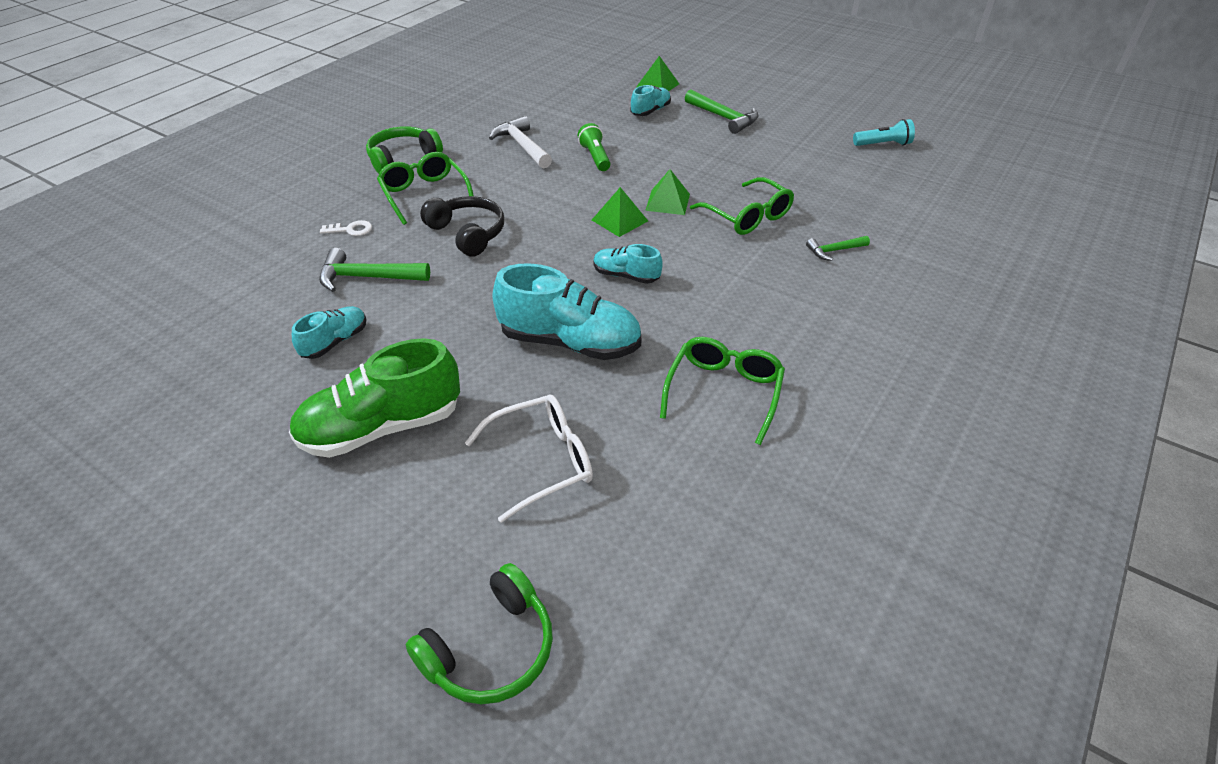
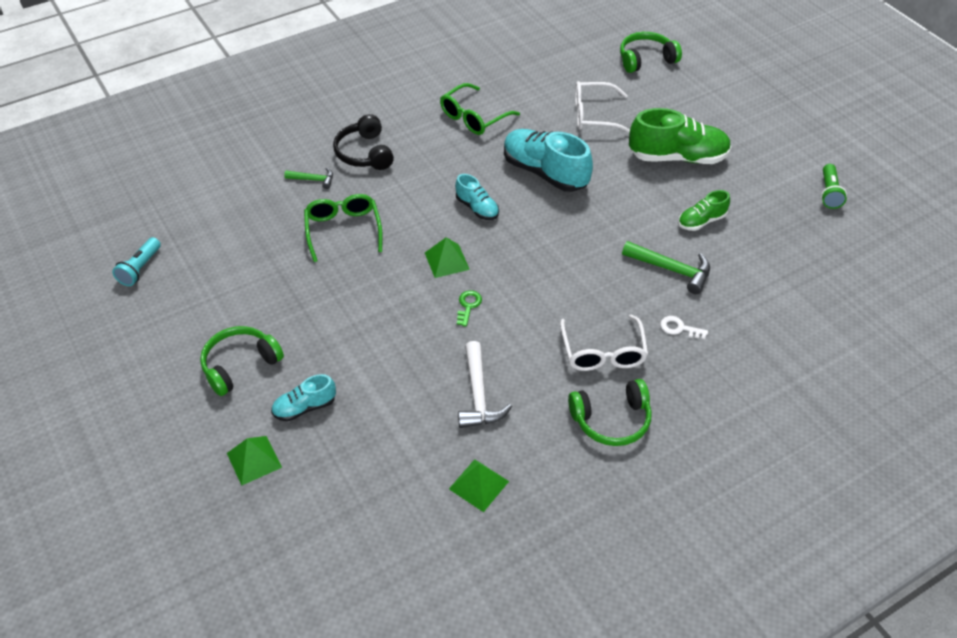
camera: 155 degrees left, 5 degrees up
(335, 342) = (701, 221): turquoise shoe -> green shoe
(424, 194) = (603, 353): green glasses -> white glasses
(467, 233) = (579, 289): black headphones -> black headphones (364, 153)
(571, 194) = (468, 306): none -> green key
(595, 157) = (415, 349): green flashlight -> green flashlight (829, 193)
(667, 202) = (393, 267): green pyramid -> green pyramid (479, 485)
(723, 118) = (240, 365): green hammer -> green headphones
(883, 144) = (140, 268): turquoise flashlight -> turquoise flashlight turned 90 degrees counterclockwise

